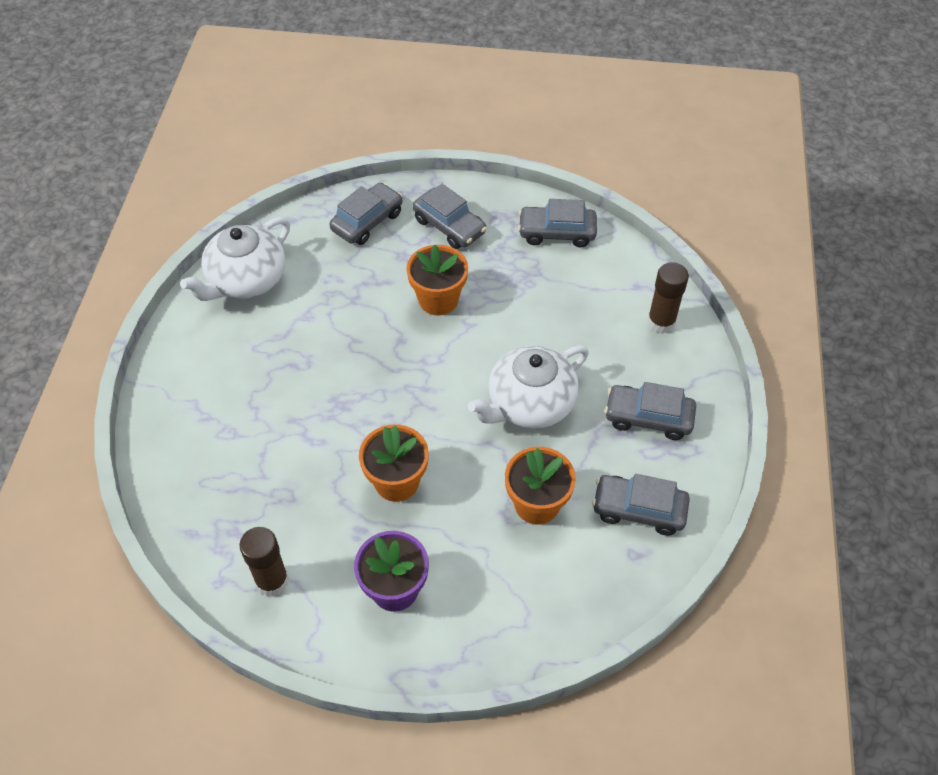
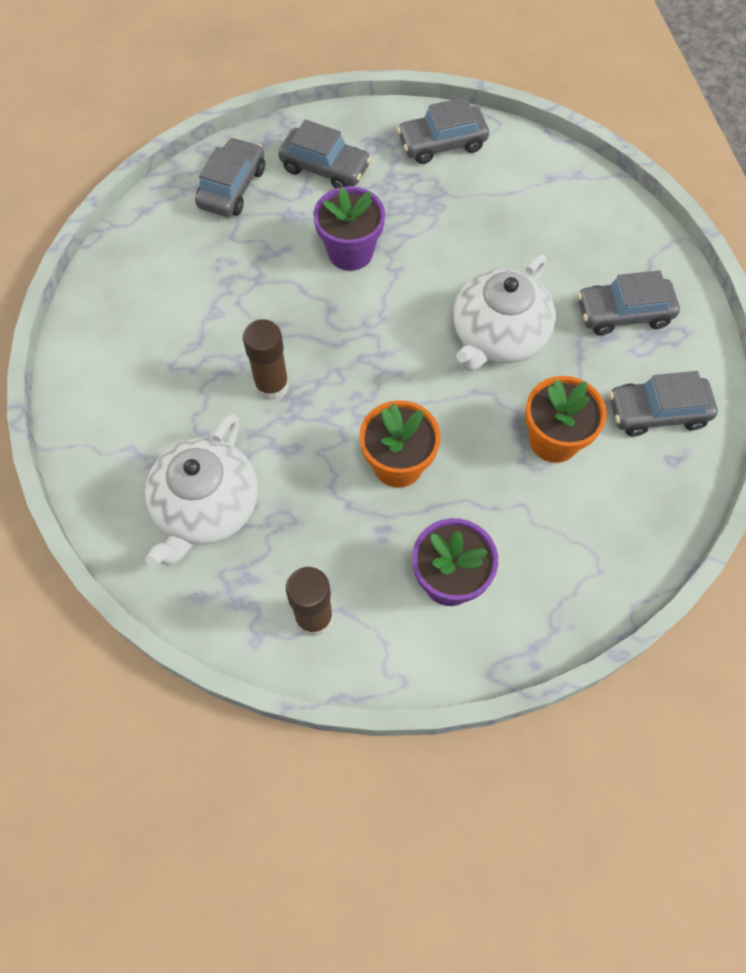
camera: 20 degrees left, 10 degrees up
(246, 280) = (126, 292): white teapot -> white teapot (206, 507)
(438, 300) = (350, 252): orange flower pot -> purple flower pot
(661, 322) = (591, 209): brown glue stick -> brown glue stick (272, 385)

